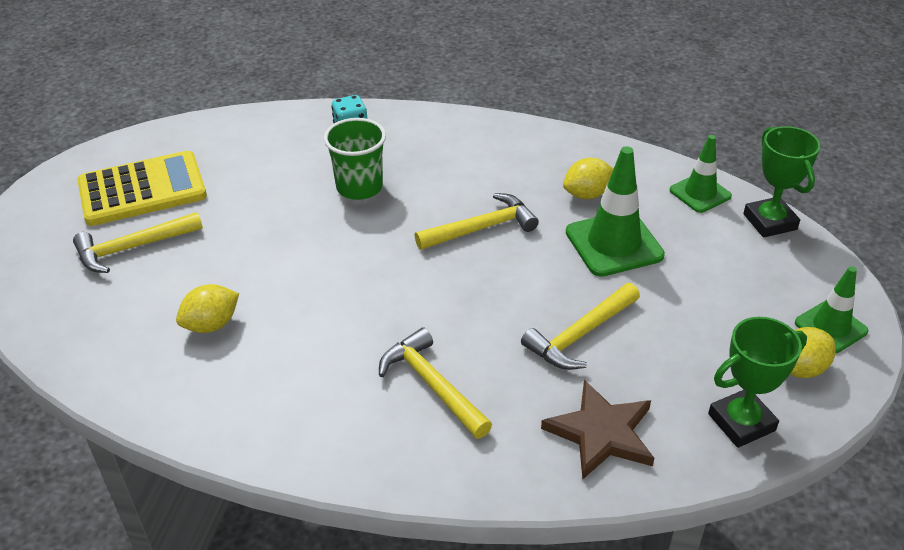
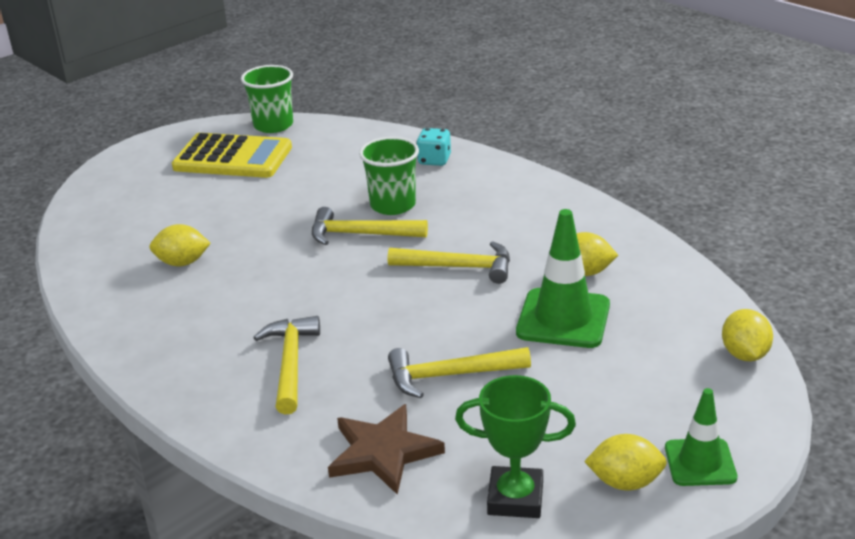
camera: 35 degrees right, 10 degrees down
(133, 248) = (185, 194): yellow hammer -> yellow hammer (361, 234)
(149, 140) = (273, 125): none -> green cup
(700, 193) = (699, 307): green traffic cone -> none
(770, 222) = (744, 354): green trophy -> yellow lemon

